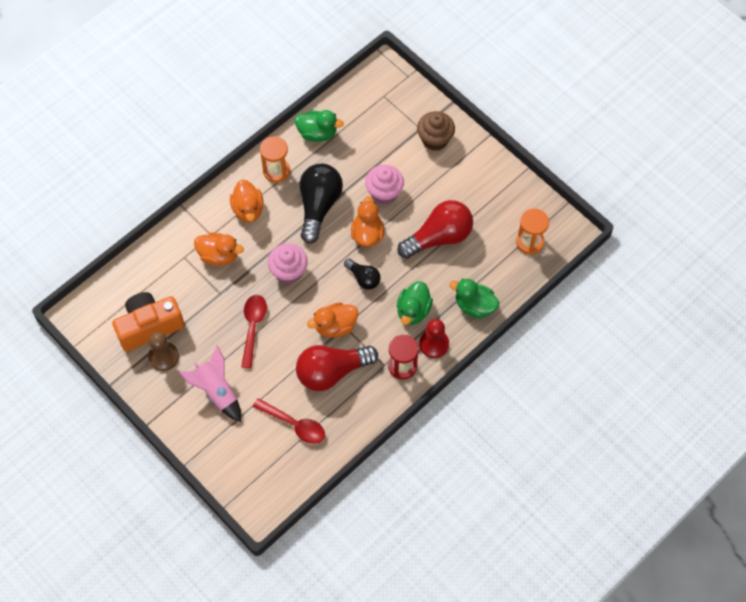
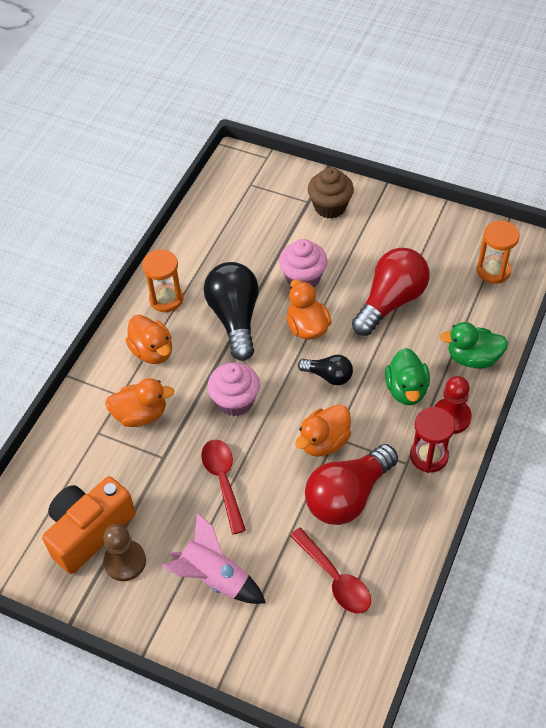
camera: 20 degrees left, 10 degrees down
(294, 424) = (335, 578): red spoon -> red spoon turned 45 degrees clockwise
(317, 133) = (195, 245): green duck -> none

